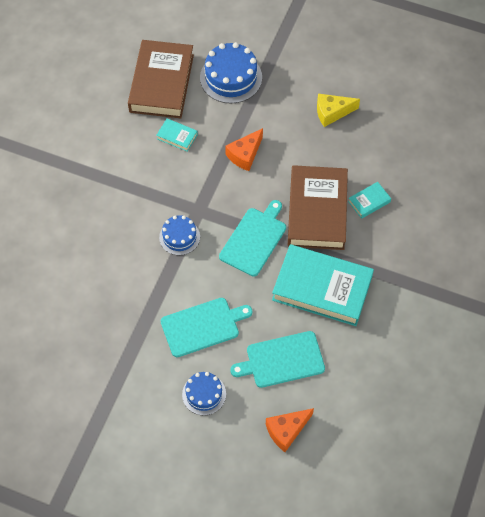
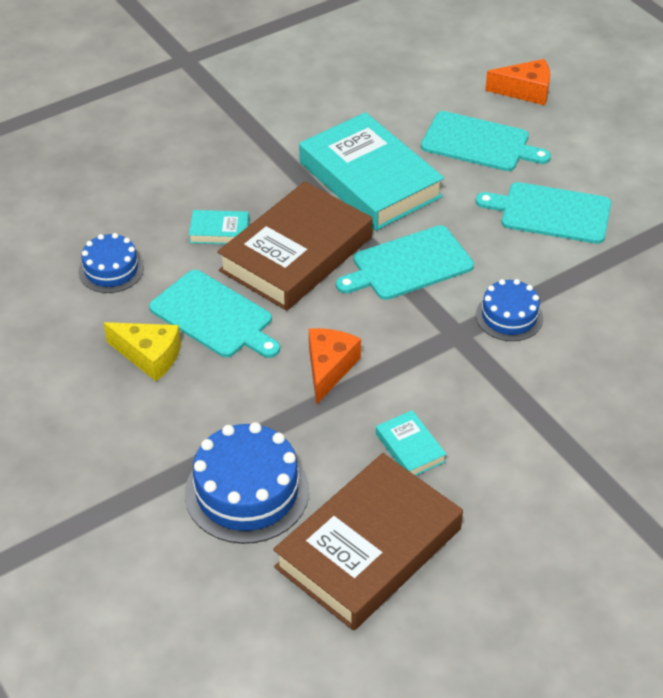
camera: 145 degrees left, 15 degrees down
(204, 394) = (597, 156): blue cake -> blue cake (111, 269)
(245, 155) = (329, 368): orange cheese -> orange cheese turned 60 degrees counterclockwise
(323, 150) = (214, 316): none -> turquoise cutting board

